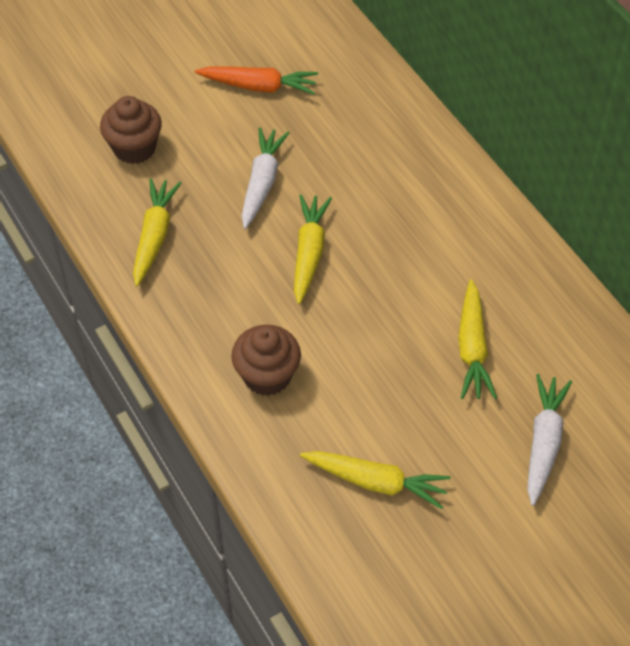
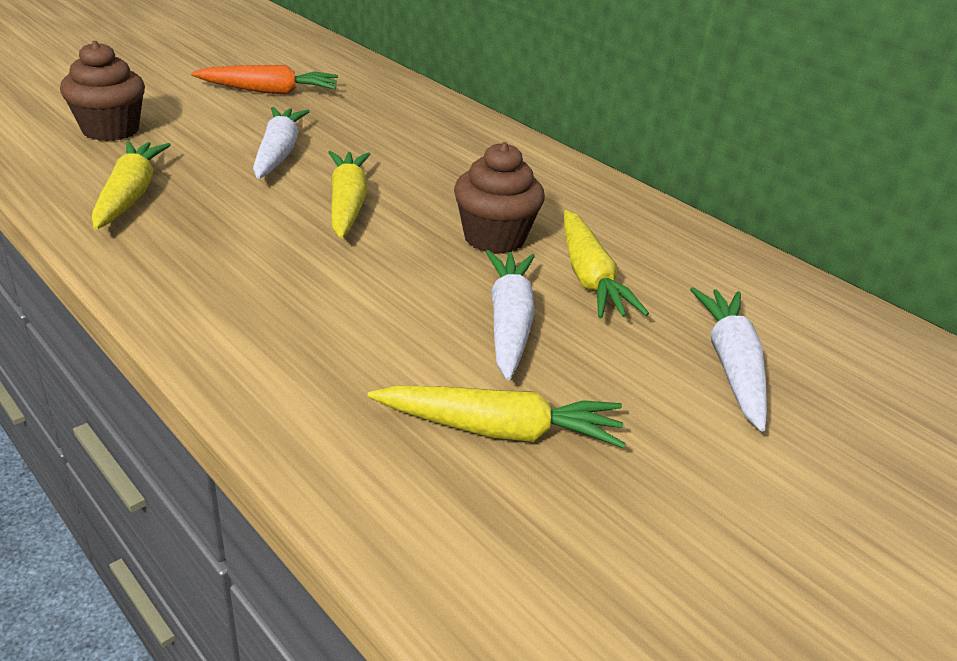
camera: 15 degrees left, 20 degrees down
(267, 376) = (301, 318): brown cupcake -> brown cupcake (494, 238)
(403, 390) = (509, 322): none -> white carrot

